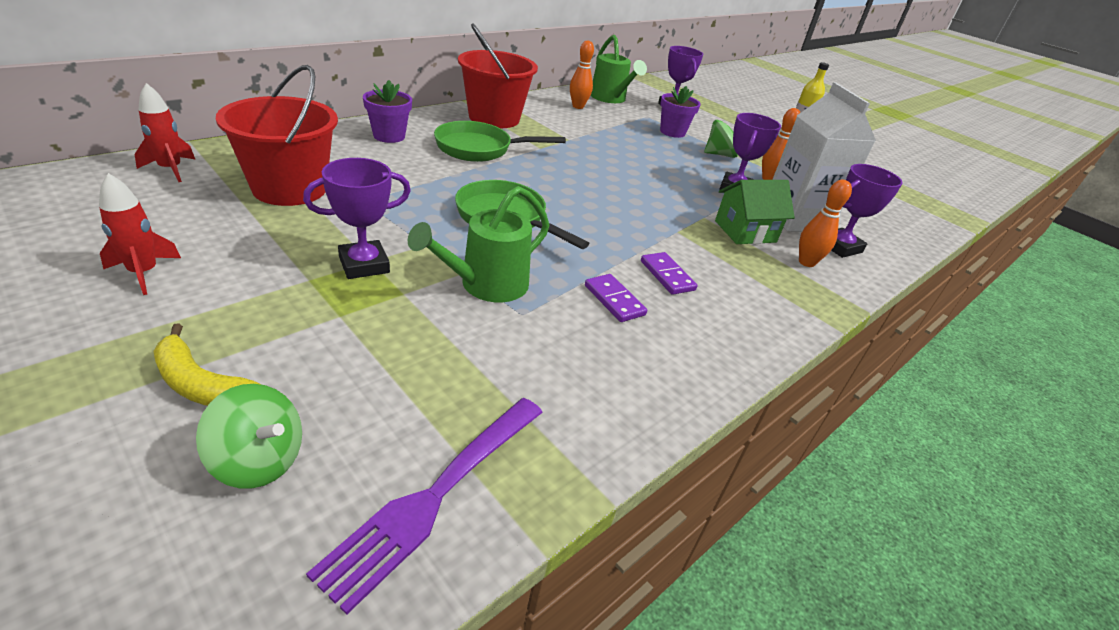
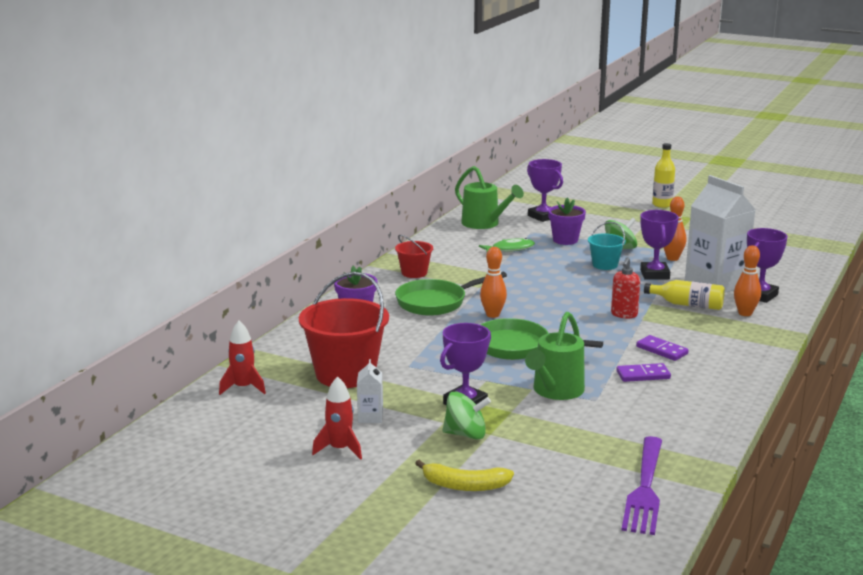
camera: 15 degrees left, 15 degrees down
(239, 244) = (370, 417): none -> white carton
(259, 460) = (541, 503): green spinning top -> green spinning top (465, 434)
(494, 118) = (414, 273): red bucket -> red bucket, size x0.52
(578, 106) = (467, 240): orange bowling pin -> orange bowling pin (492, 315)
(610, 124) = (510, 249): none -> green fish
(614, 300) = (643, 375): purple domino -> purple domino turned 45 degrees counterclockwise
(661, 220) = (624, 315): none -> red soap dispenser
(690, 165) = (605, 265): none -> turquoise bucket
(745, 231) = (688, 305): green house -> yellow bottle

